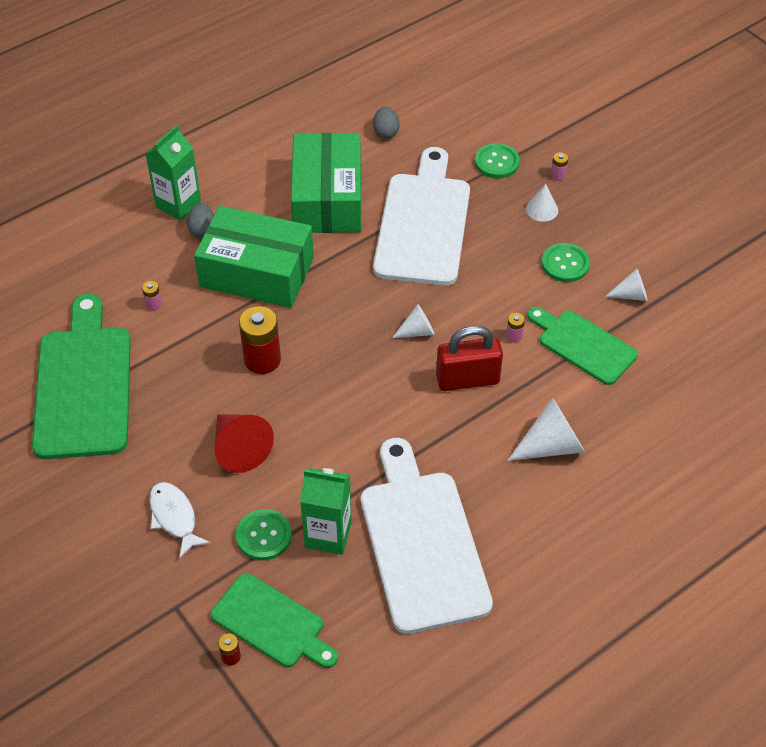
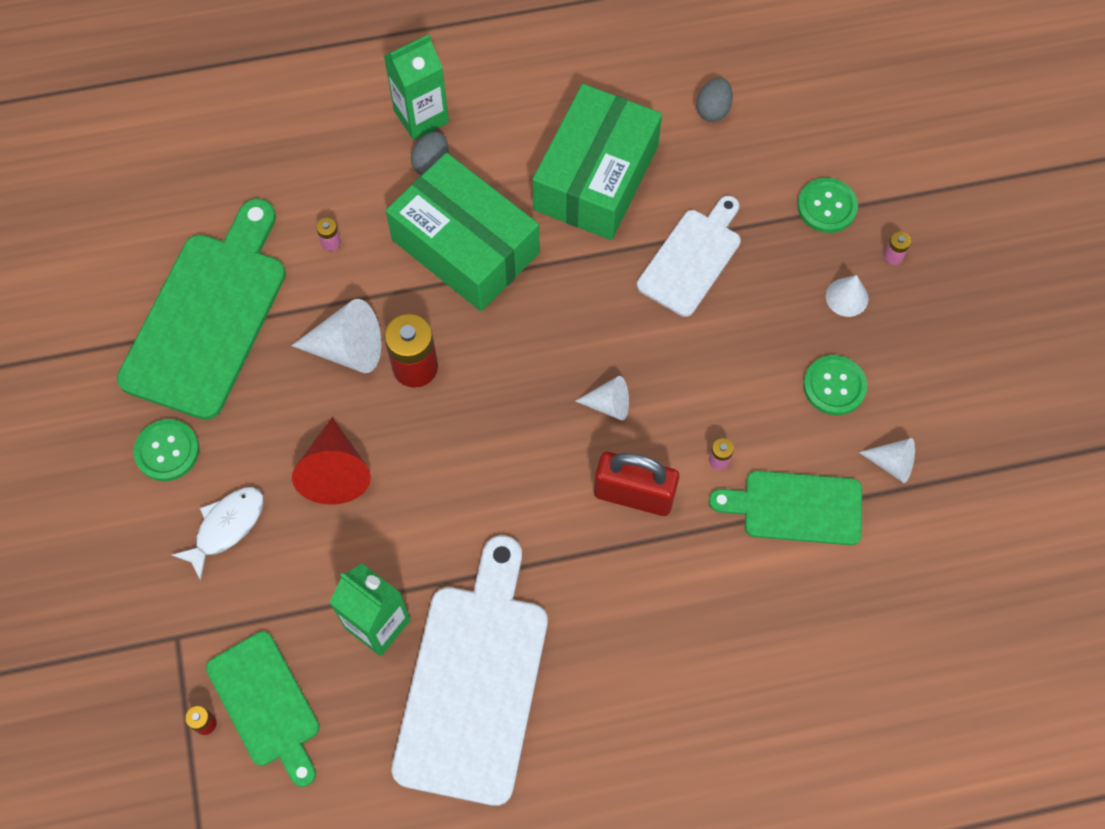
camera: 25 degrees right, 15 degrees up
(174, 517) = (226, 527): white fish -> white fish turned 45 degrees clockwise
(263, 536) = (309, 593): green button -> green button (167, 451)
(423, 223) = (692, 258): white cutting board -> white cutting board, size x0.60
(551, 445) = (686, 625): white cone -> white cone (348, 349)
(583, 345) = (795, 507): green cutting board -> green cutting board turned 60 degrees counterclockwise

